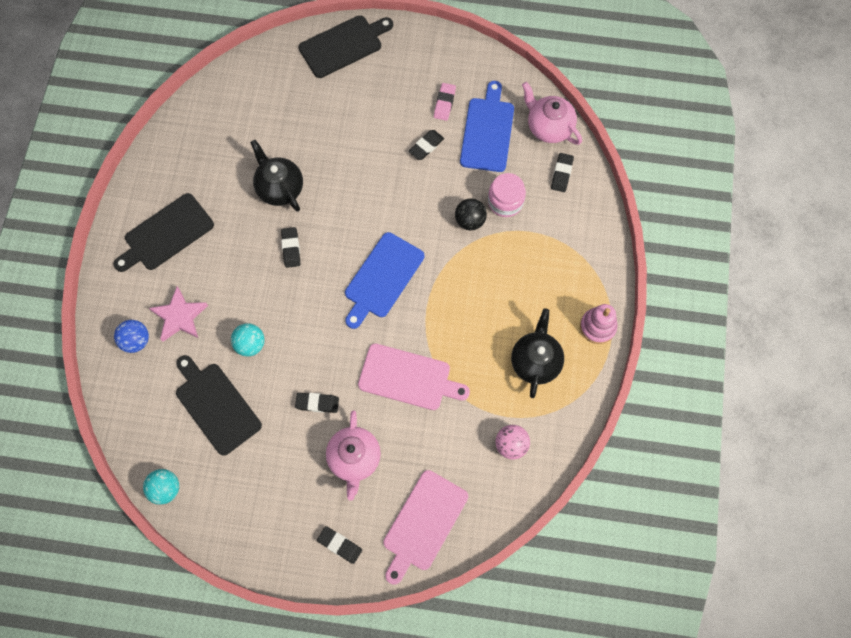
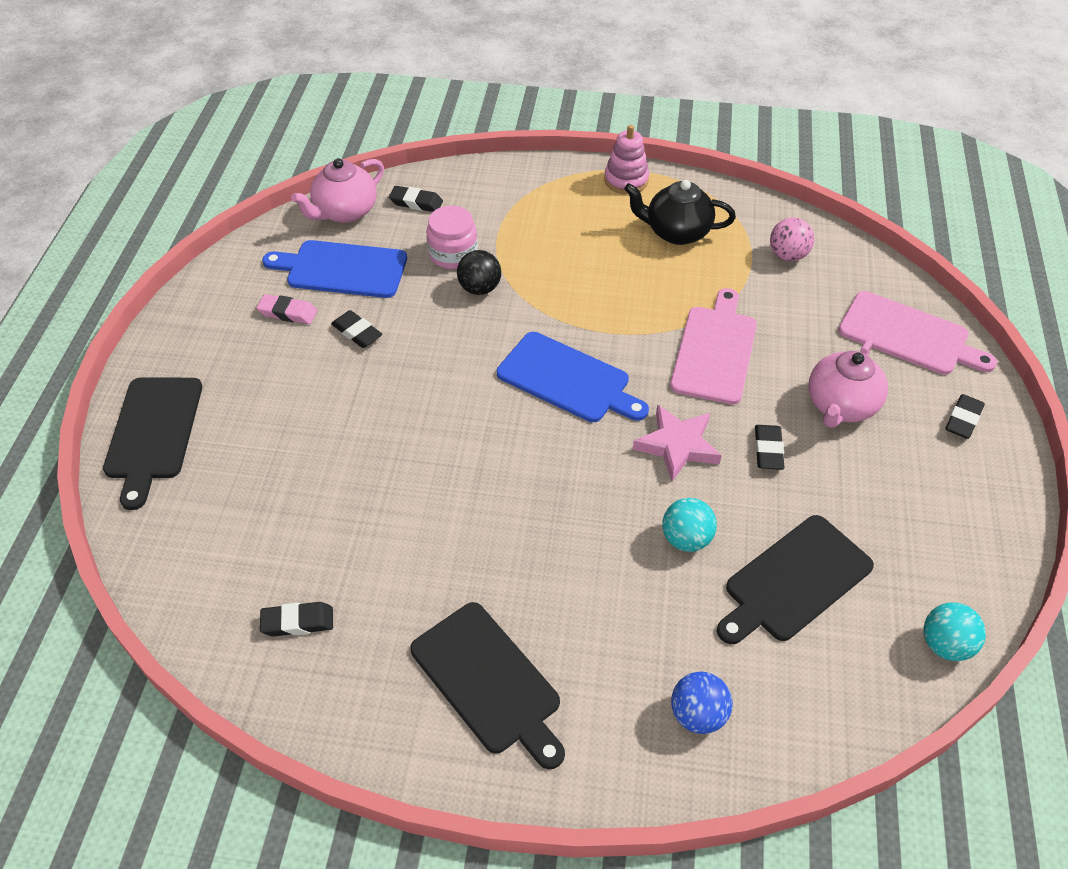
camera: 90 degrees left, 20 degrees down
(180, 317) = (647, 646): pink star -> pink star (677, 445)
(279, 188) = (410, 511): black teapot -> none
(291, 248) = (519, 491): black eraser -> black eraser (298, 622)
(344, 45) = (153, 433): black cutting board -> black cutting board turned 150 degrees counterclockwise
(354, 459) = (840, 406): pink teapot -> pink teapot turned 120 degrees clockwise

